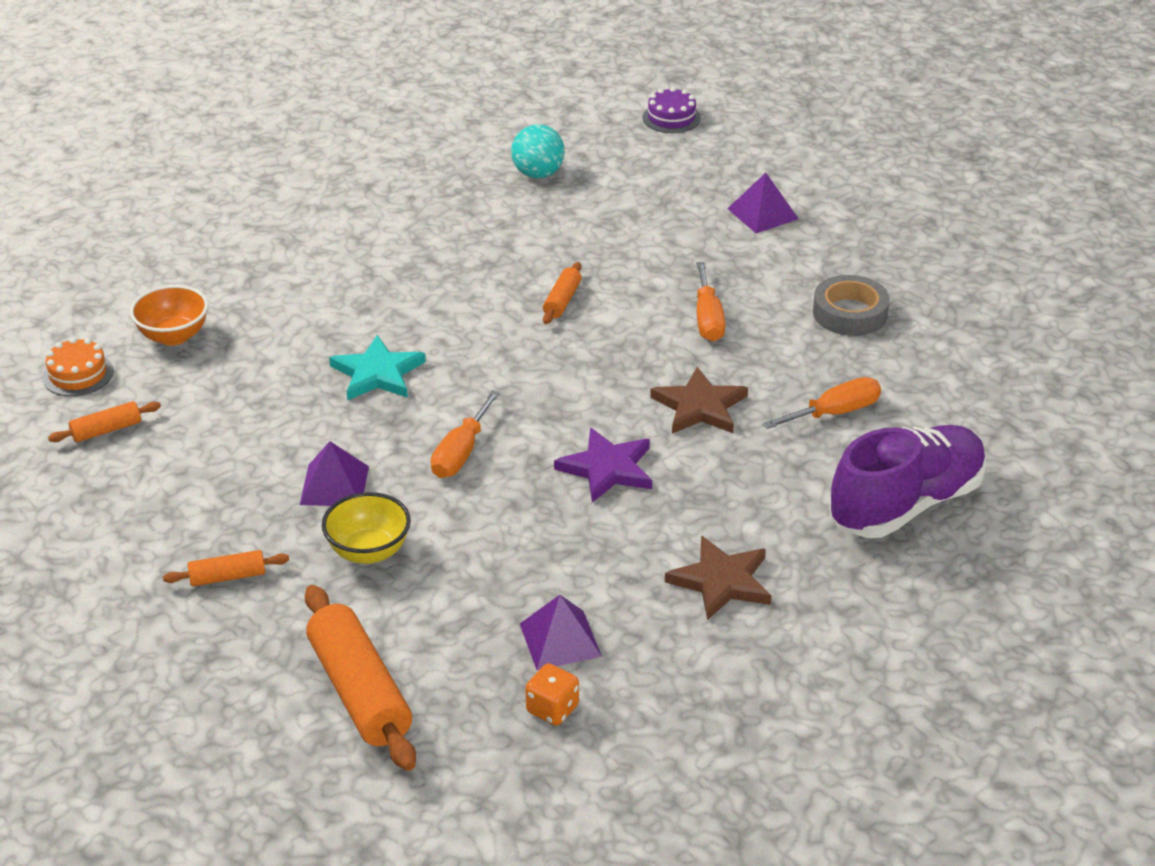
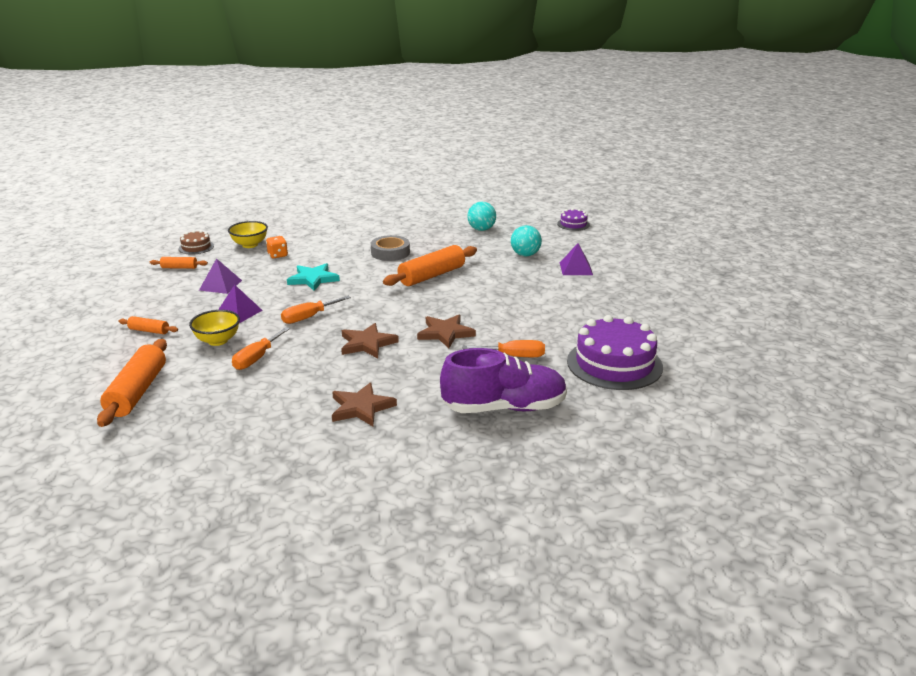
camera: 30 degrees right, 10 degrees down
(78, 374) = (196, 247): orange cake -> brown cake
(173, 336) = (250, 245): orange bowl -> yellow bowl
(552, 709) = (207, 431): orange dice -> orange dice (277, 255)
(560, 639) = (251, 404): purple pyramid -> purple pyramid (220, 285)
(562, 301) = (432, 276): orange rolling pin -> orange rolling pin, size x2.02
(607, 468) = (367, 343): purple star -> brown star
(661, 209) = (525, 255): none -> turquoise ball
(708, 319) = (494, 301): orange screwdriver -> orange screwdriver (257, 358)
(850, 313) = (574, 318): grey tape -> grey tape (390, 252)
(974, 376) = (614, 364): none -> purple cake

